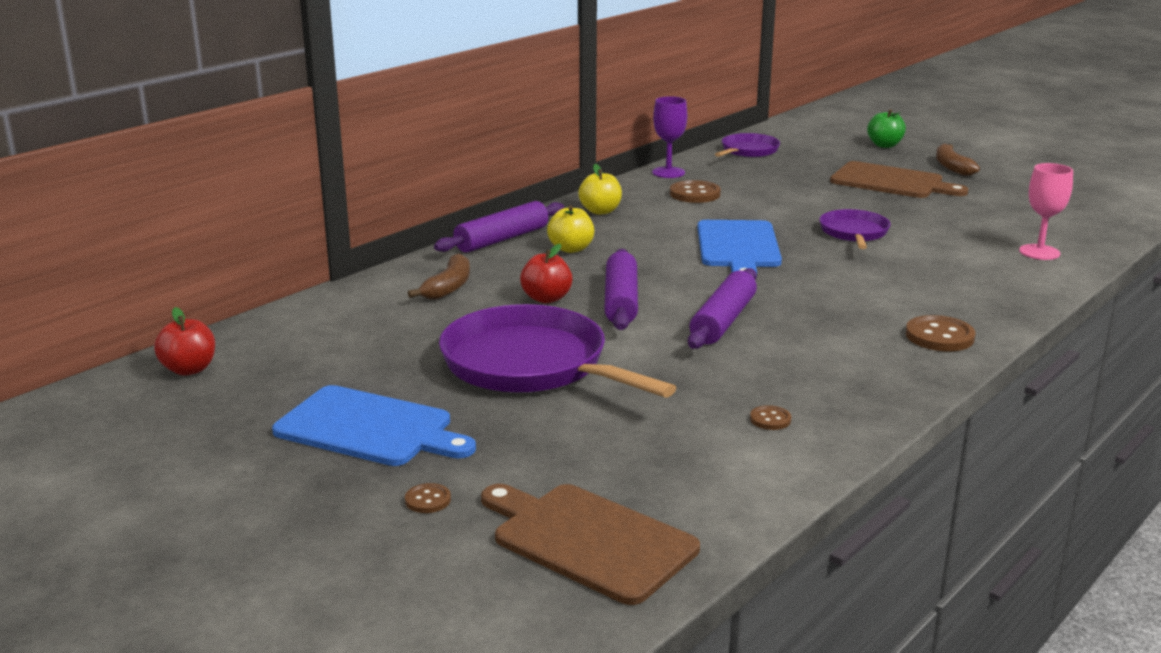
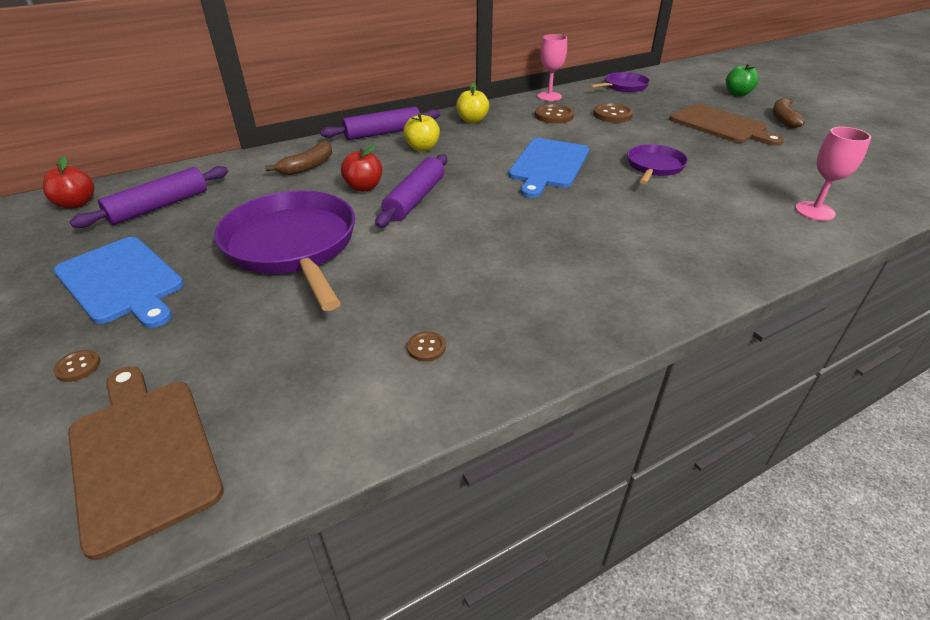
camera: 20 degrees right, 15 degrees up
(668, 172) = (549, 96): purple goblet -> pink goblet
(723, 321) = (477, 232): purple rolling pin -> purple rolling pin (159, 206)
(939, 336) = (655, 286): brown button -> brown button (612, 115)

